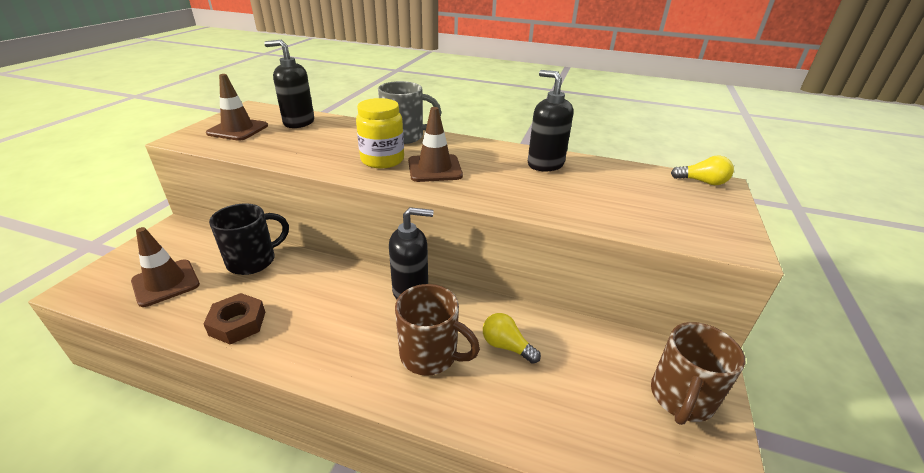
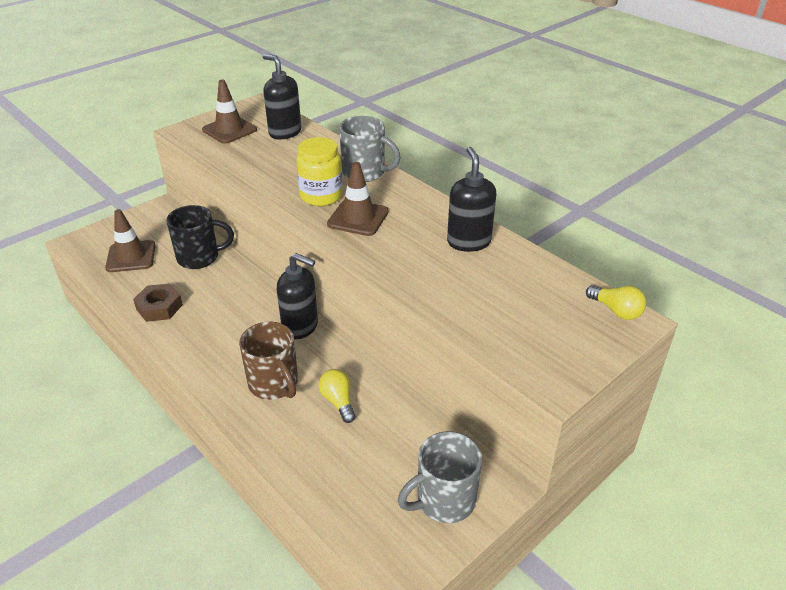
camera: 30 degrees right, 5 degrees up
(681, 398) = (444, 500): brown mug -> grey mug

